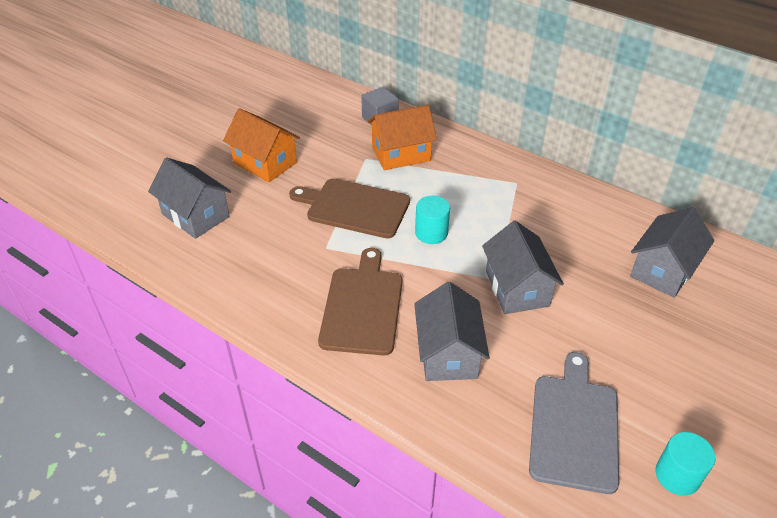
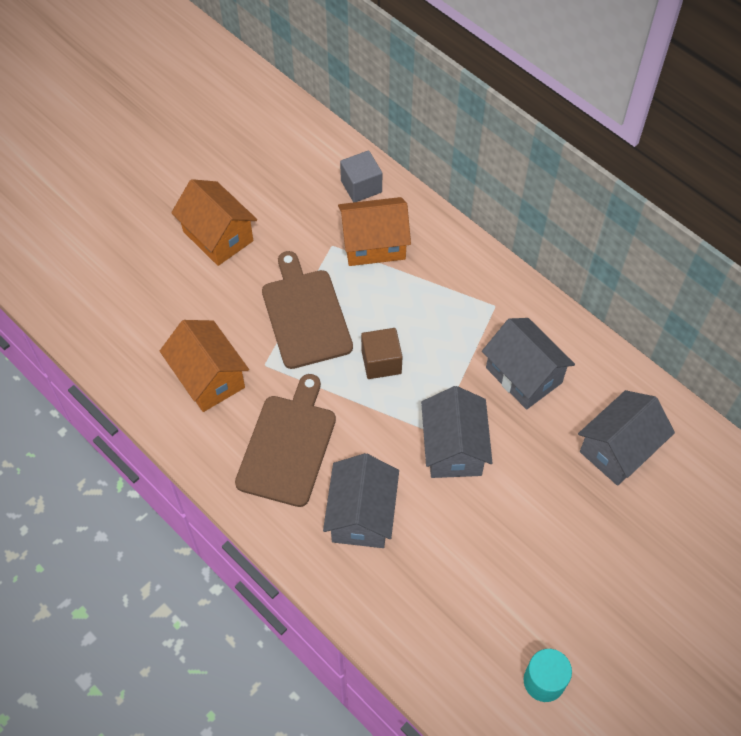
camera: 10 degrees right, 15 degrees up
(195, 215) = (133, 301): grey house -> grey house (523, 375)
(275, 263) = (208, 378): none -> orange house
(354, 207) = (305, 315): brown cutting board -> brown cutting board turned 45 degrees clockwise
(431, 233) = (381, 362): turquoise cylinder -> brown cube
(574, 427) = (462, 616): grey cutting board -> none

